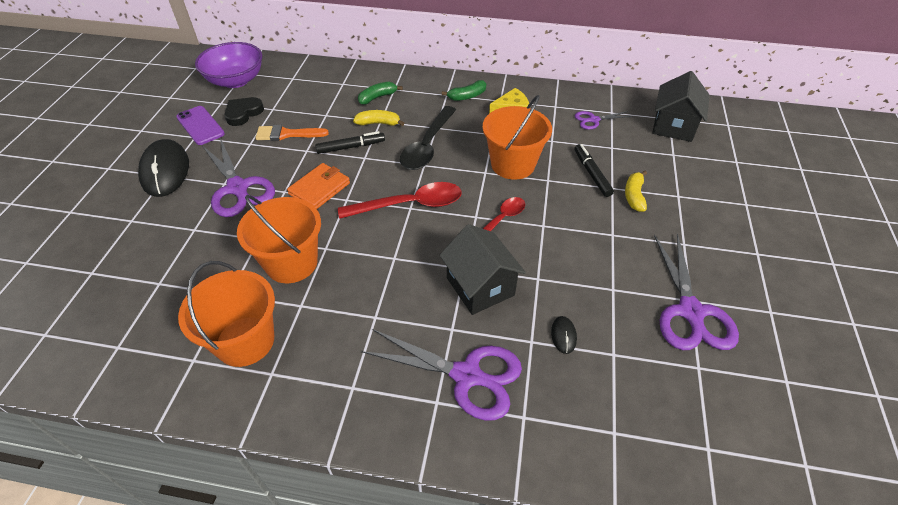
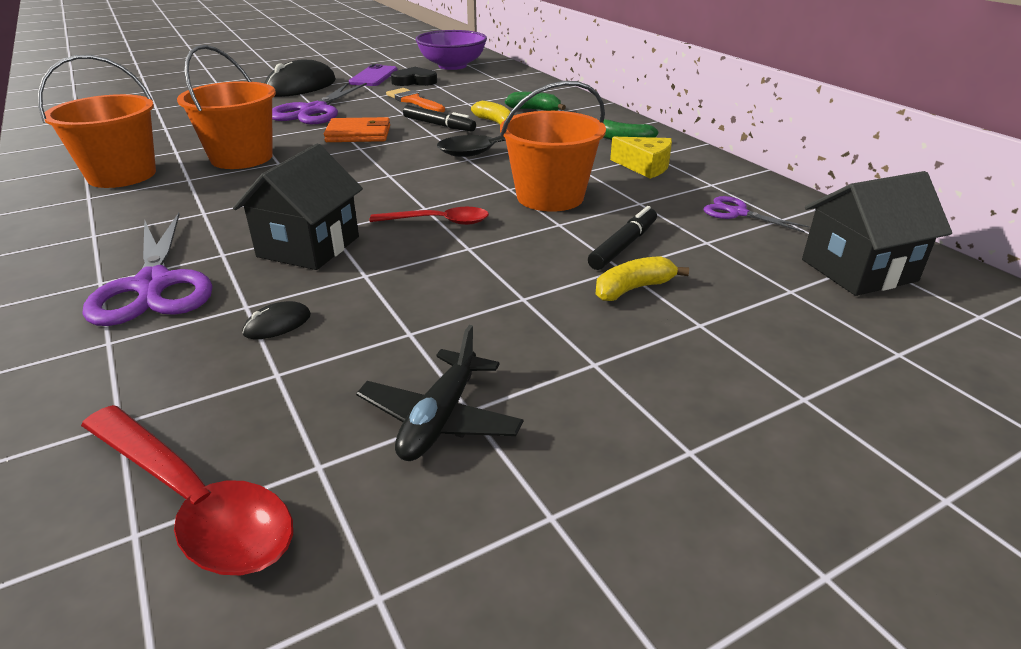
camera: 50 degrees right, 15 degrees down
(410, 205) = (393, 173): red spoon -> red spoon (194, 502)
(691, 312) = (440, 418): purple scissors -> black plane

